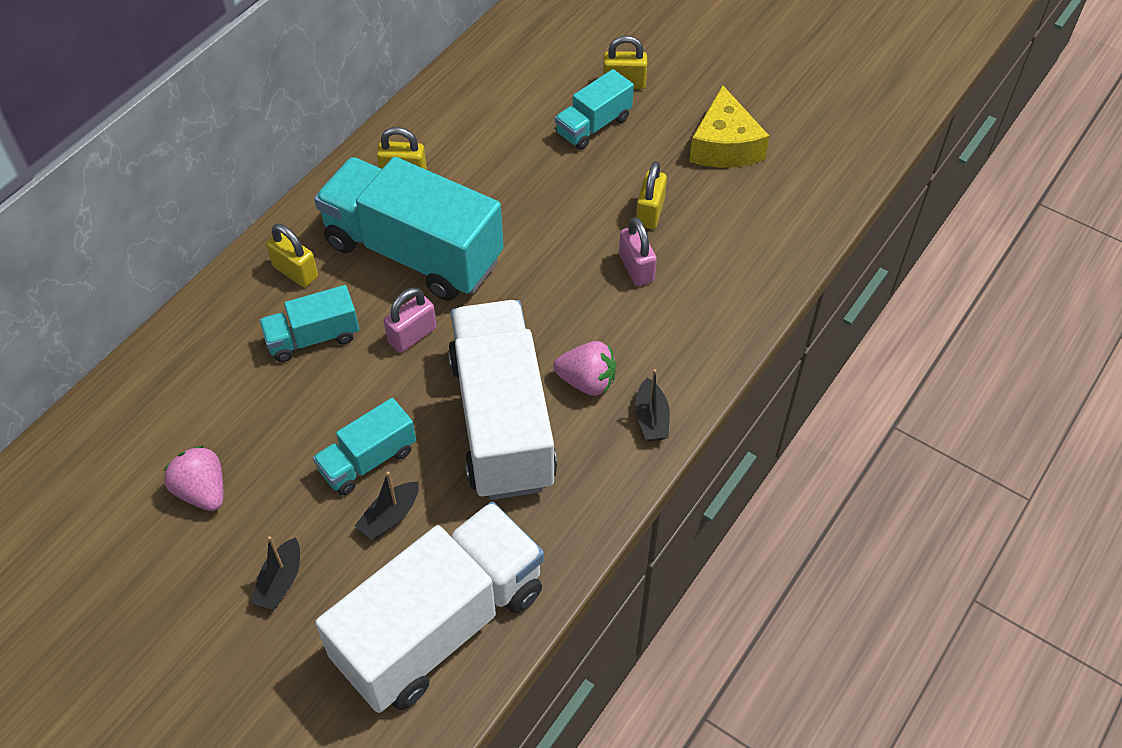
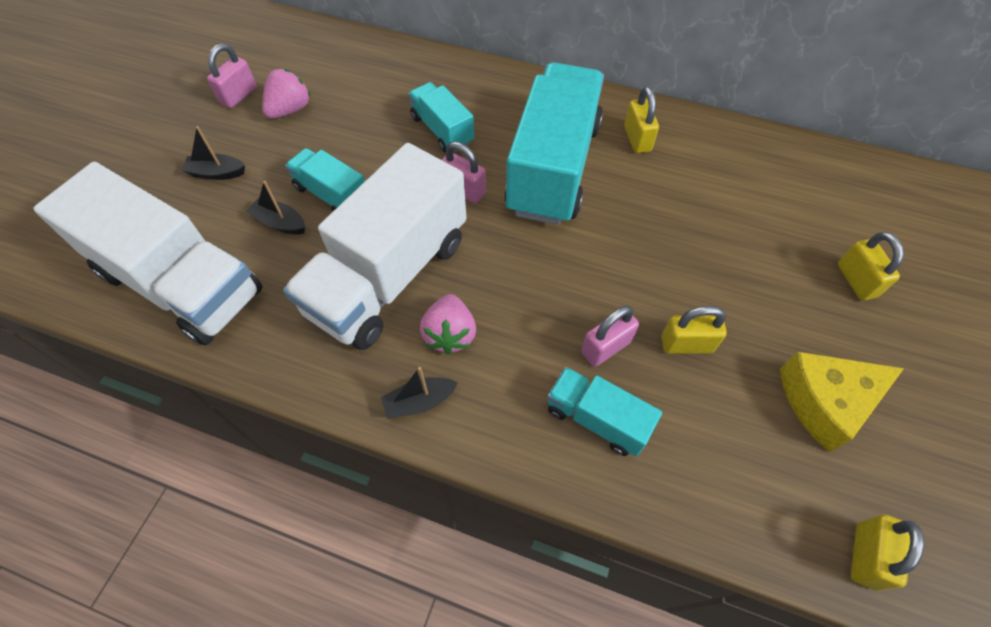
camera: 75 degrees right, 5 degrees up
(145, 549) = (239, 95): none -> pink padlock
(295, 272) = (503, 102): yellow padlock -> yellow padlock (865, 556)
(502, 421) = (389, 276): white truck -> white truck turned 150 degrees clockwise
(593, 126) = (779, 266): turquoise truck -> turquoise truck (597, 419)

